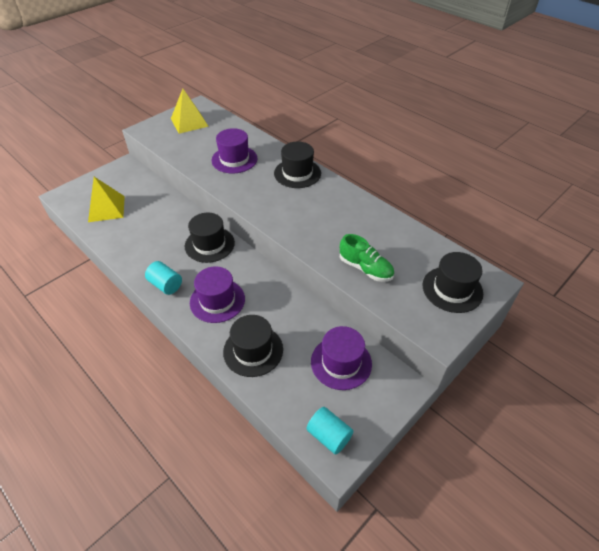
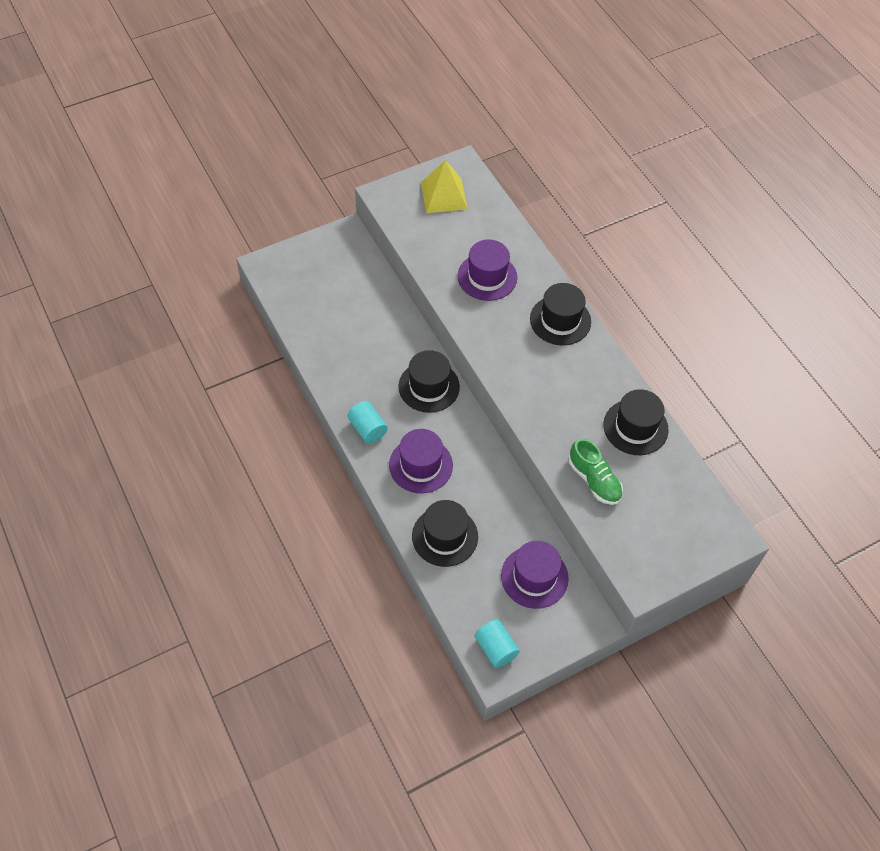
camera: 15 degrees right, 10 degrees up
(106, 208) = (316, 300): yellow pyramid -> none
(452, 289) = (682, 533): black hat -> black hat (635, 427)

